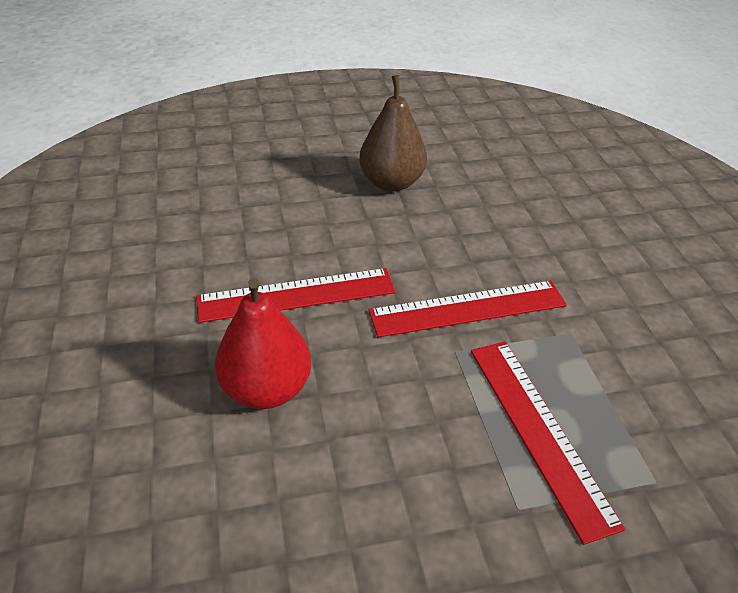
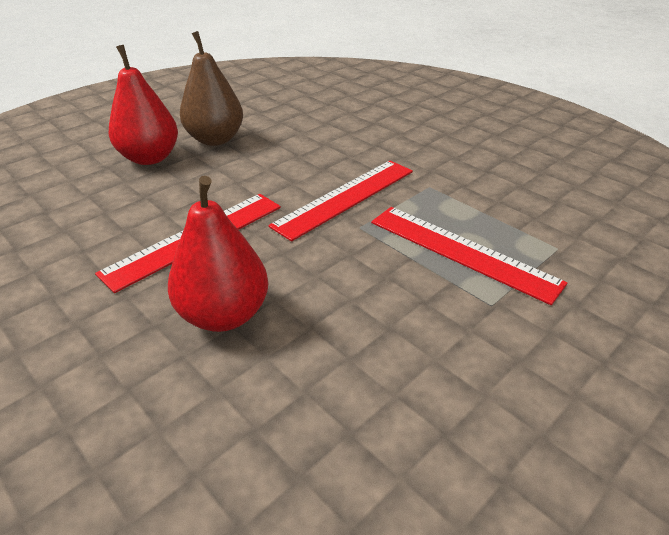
camera: 30 degrees left, 5 degrees down
(318, 183) = (150, 158): none -> red pear

